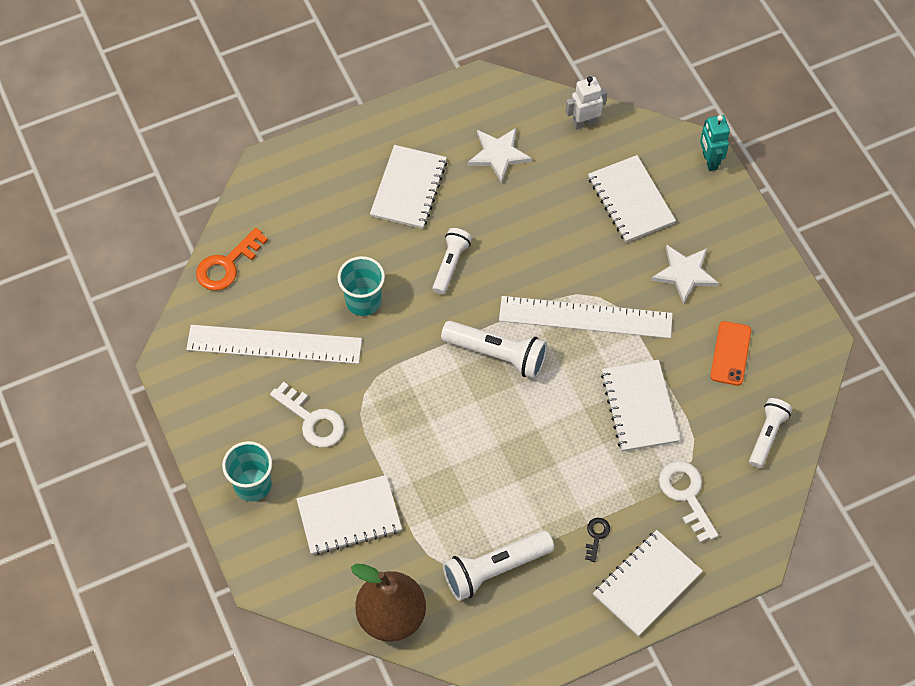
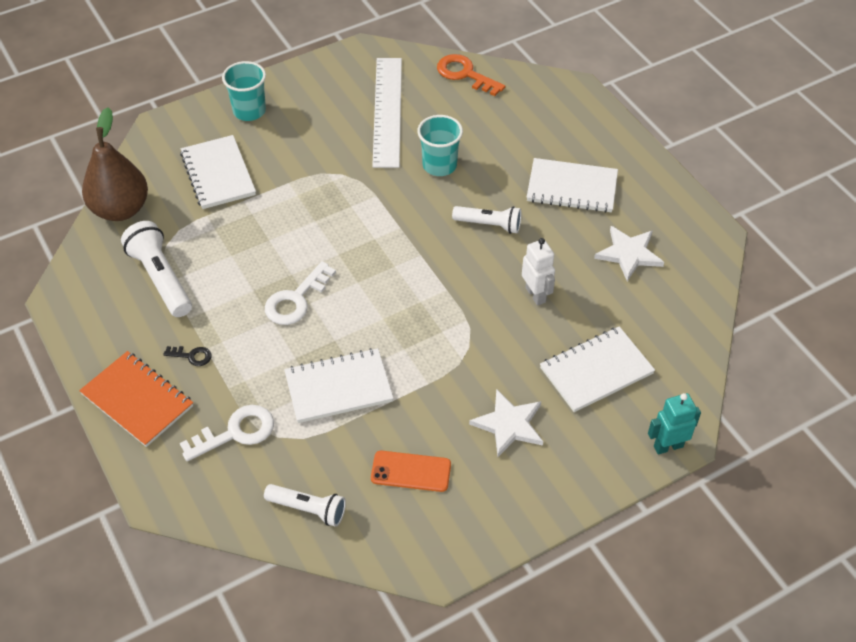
camera: 85 degrees right, 10 degrees down
(312, 420) = (313, 142): white key -> white key (296, 299)
(497, 354) = (391, 267): white flashlight -> none
(584, 122) = (689, 324): white robot -> white robot (535, 295)
(585, 317) = (442, 336): white ruler -> none
(646, 584) = (137, 400): white notebook -> orange notebook

